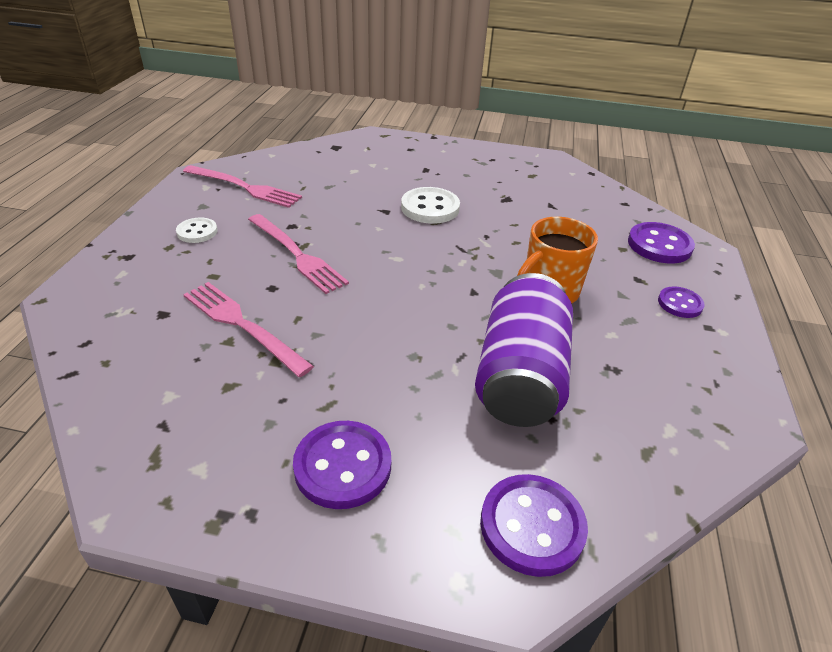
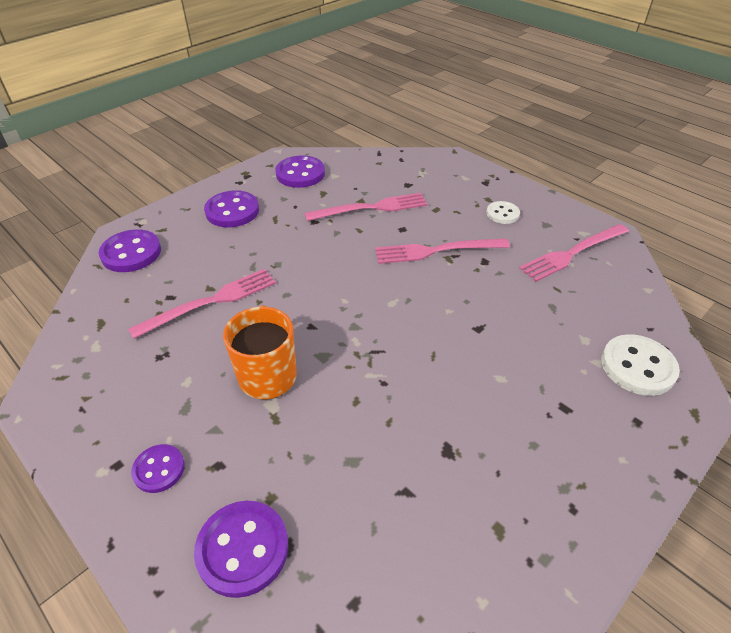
camera: 125 degrees right, 5 degrees up
(182, 440) = (300, 174): none -> purple button
(430, 208) = (465, 365): white button -> white button (637, 366)
(520, 376) = (210, 302): purple can -> pink fork

